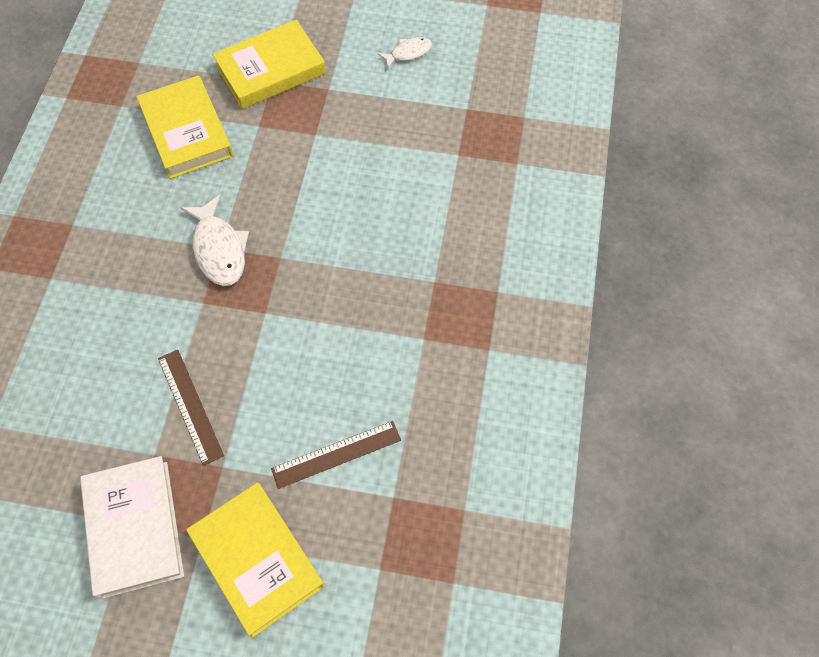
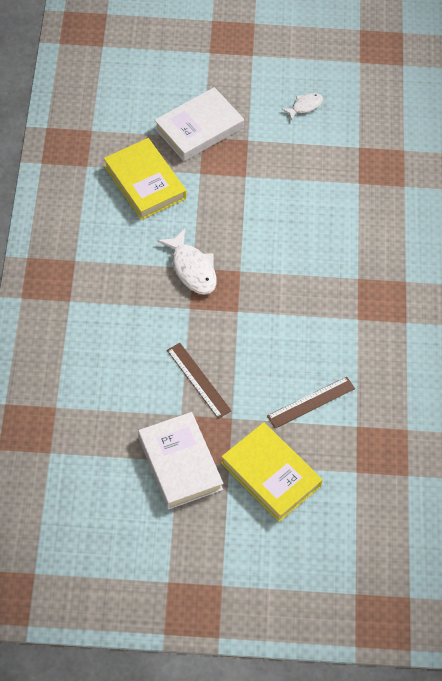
camera: 10 degrees left, 5 degrees down
(270, 70) = (199, 128): yellow book -> white book

